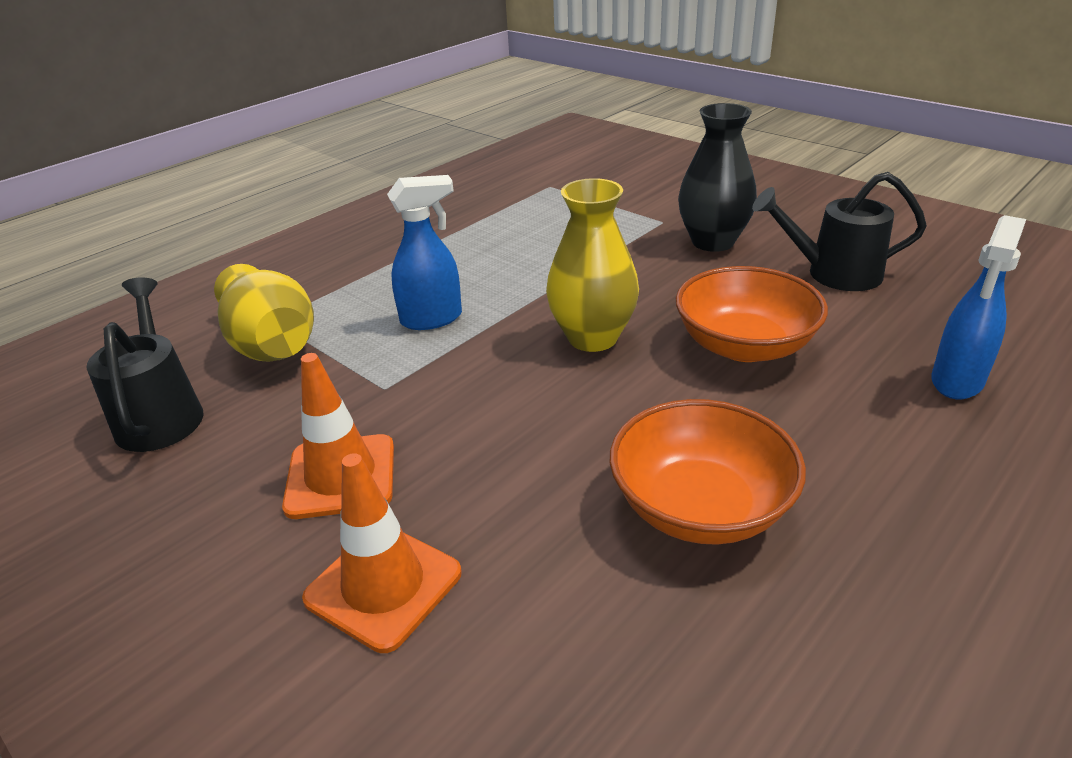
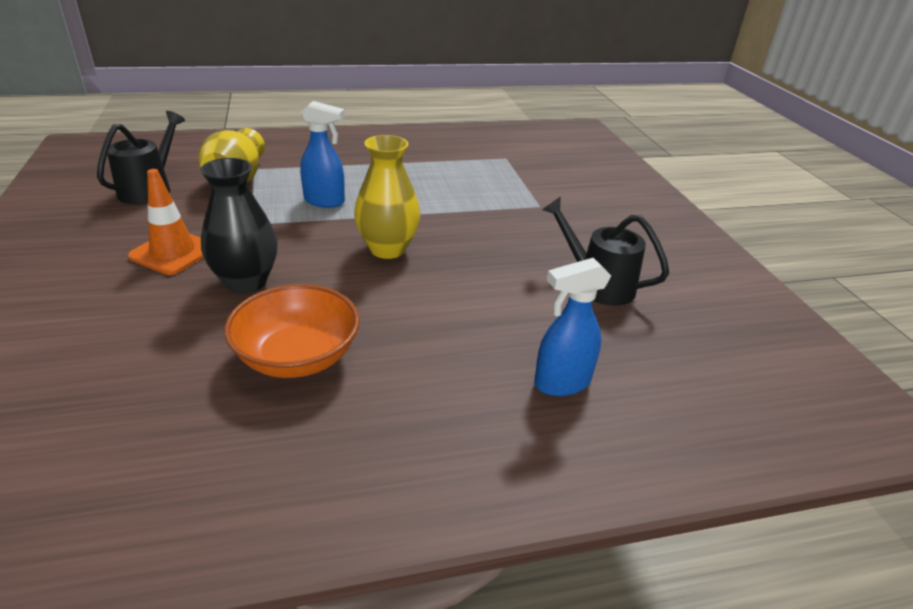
camera: 30 degrees right, 0 degrees up
(383, 586) = (118, 306): orange traffic cone -> none
(713, 242) = (550, 231): black vase -> black vase (246, 282)
(744, 345) = (464, 295): orange bowl -> none

